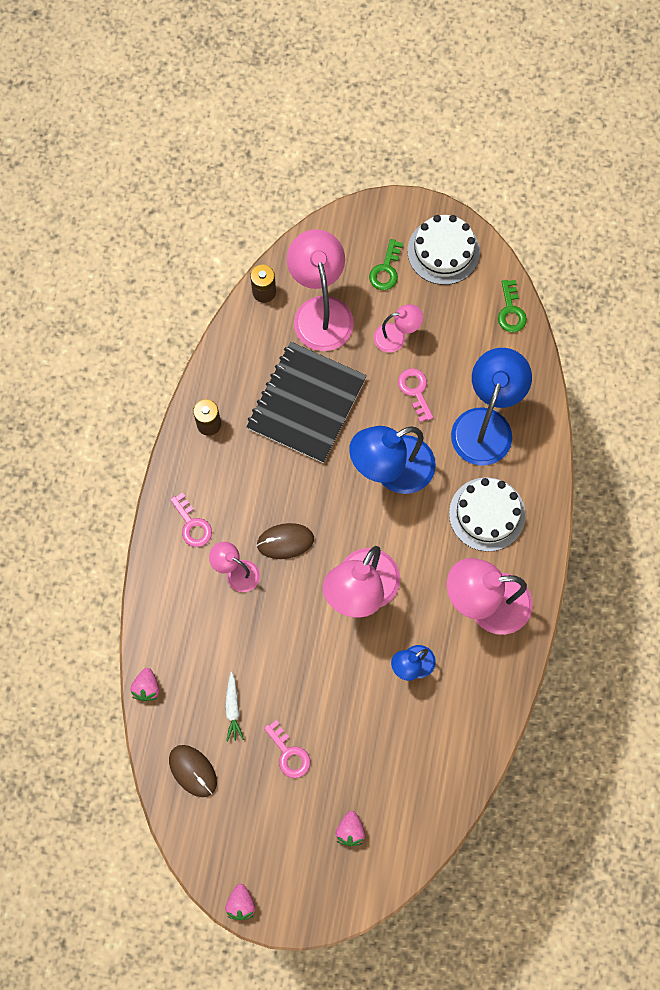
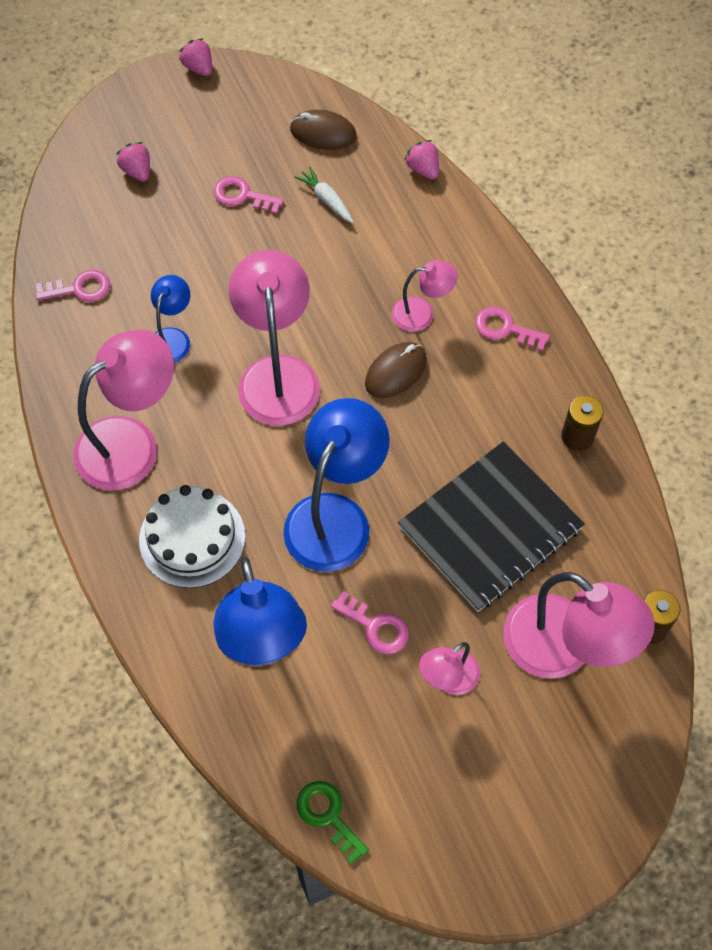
camera: 145 degrees right, 10 degrees down
(306, 403) = (490, 528): black notebook -> black notebook turned 60 degrees clockwise
(386, 270) = (528, 761): green key -> none
(443, 251) = (475, 841): white cake -> none
(452, 751) = (79, 288): none -> pink key

